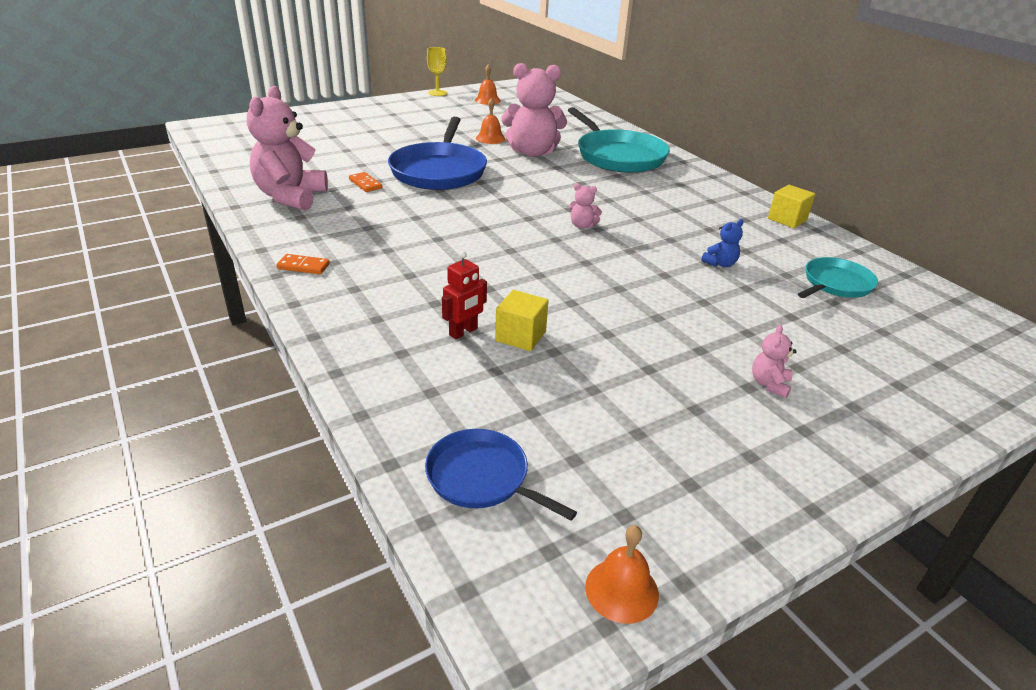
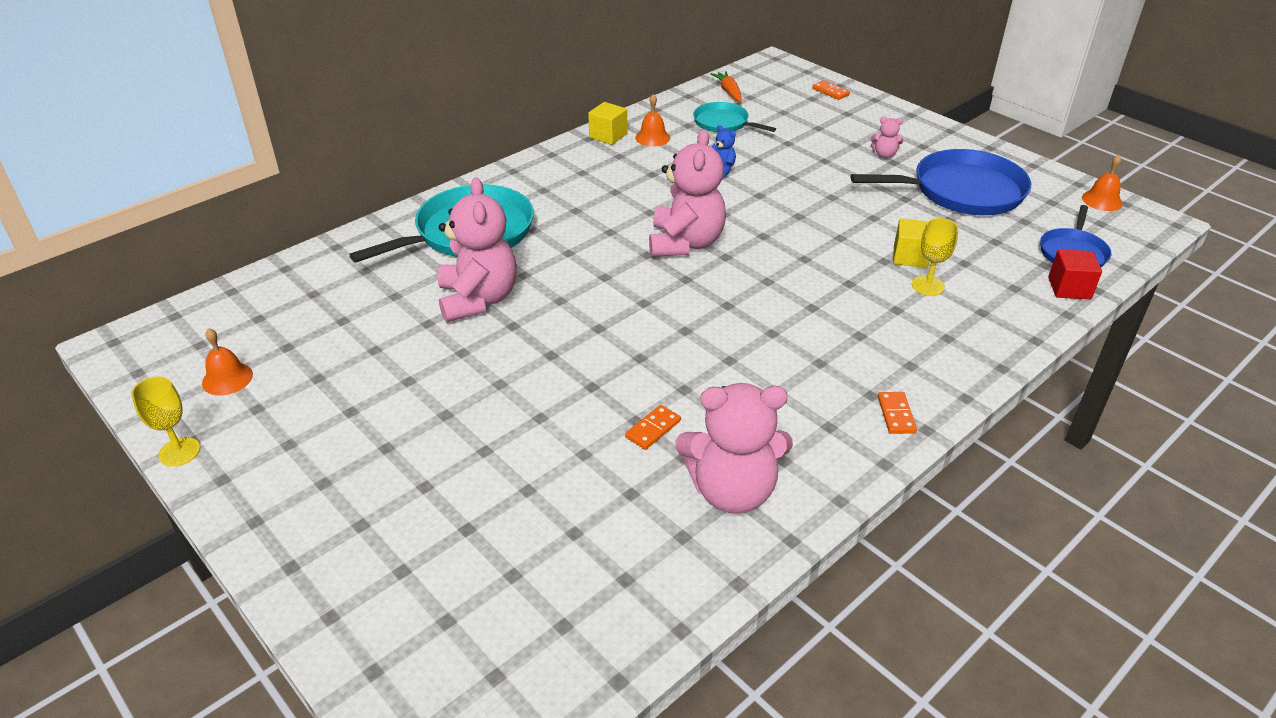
camera: 100 degrees left, 5 degrees up
(407, 438) = (1069, 288): none -> red cube
(439, 171) = (577, 370): blue pan -> blue pan (961, 191)
(463, 332) = (928, 286): red robot -> yellow goblet
(490, 138) = (429, 345): orange bell -> orange bell (652, 137)
(582, 226) = (685, 243): pink teddy bear -> pink teddy bear, size x2.34
(930, 303) = (729, 92): none -> orange carrot
(973, 388) = (830, 92): none -> orange domino

